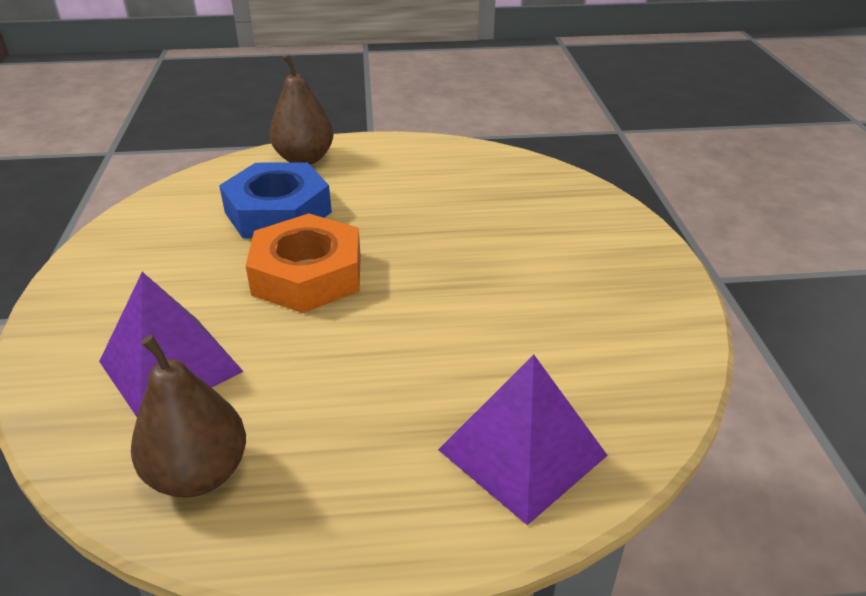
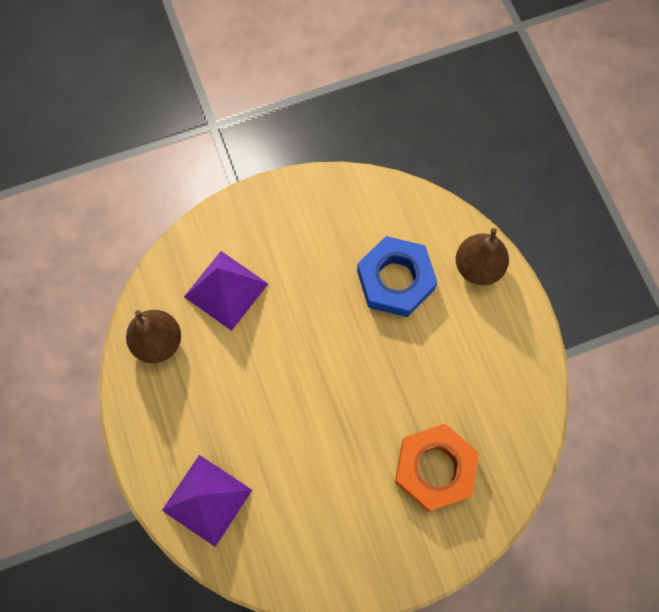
camera: 75 degrees right, 35 degrees up
(308, 275) = (328, 330): orange nut -> orange nut (434, 468)

